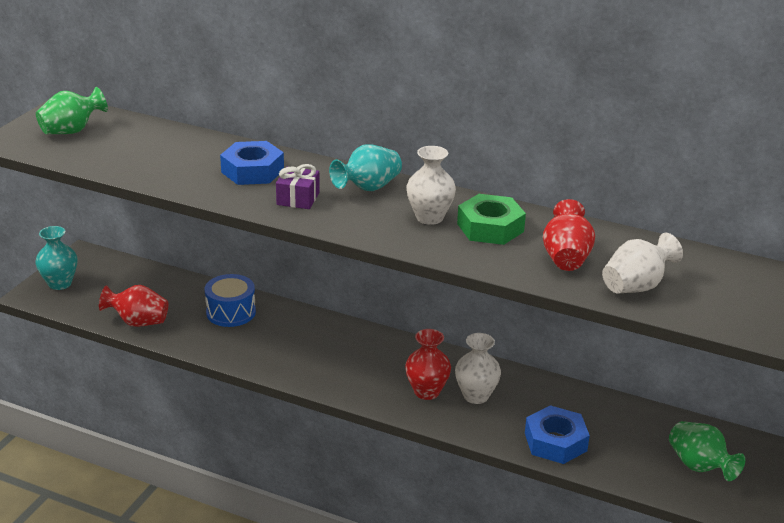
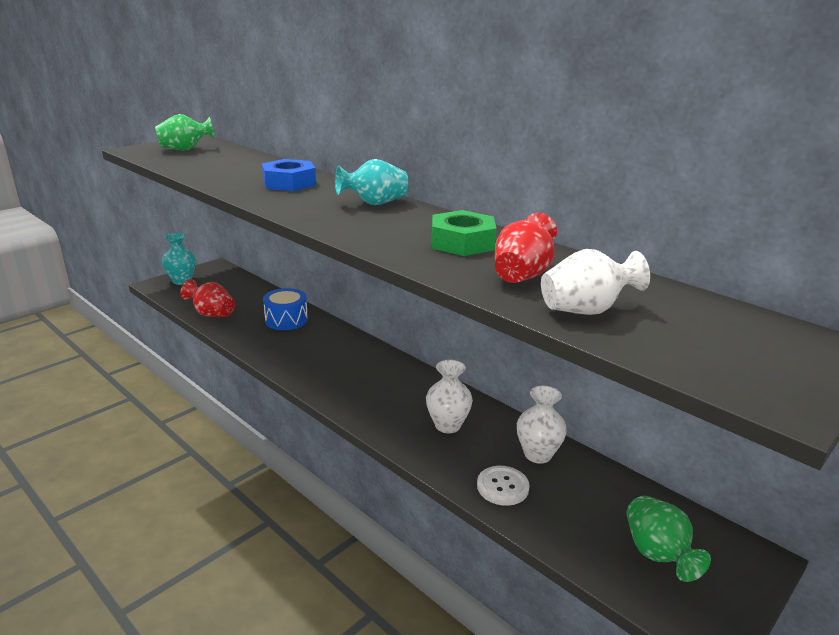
camera: 20 degrees right, 5 degrees down
(298, 198) = (305, 202): purple gift -> none
(427, 391) = (403, 412): red vase -> none
(429, 217) = (409, 228): white vase -> white vase (537, 454)
(555, 442) = (502, 487): blue nut -> white button

